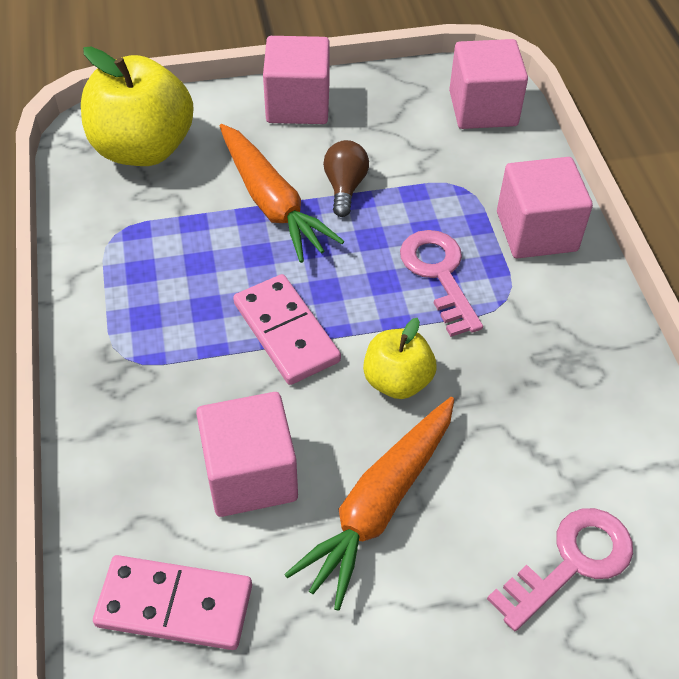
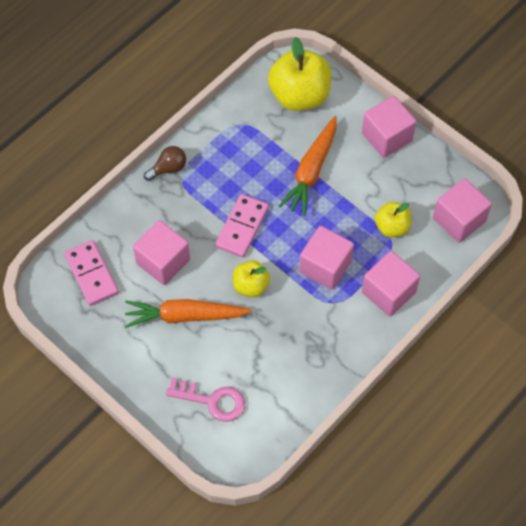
camera: 55 degrees right, 10 degrees up
(345, 187) = (347, 194): brown light bulb -> brown light bulb (168, 168)
(437, 173) = (392, 227): none -> yellow apple
(439, 274) = (325, 266): pink key -> pink cube

